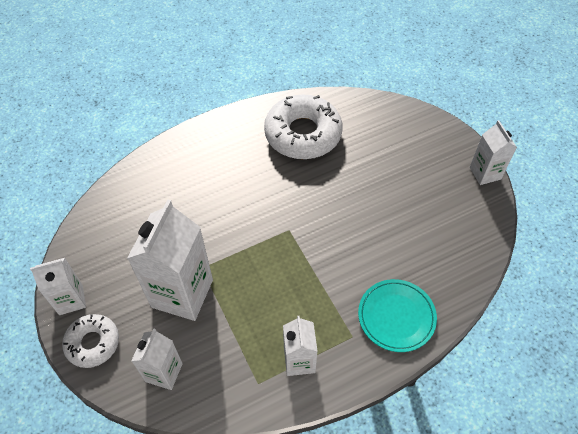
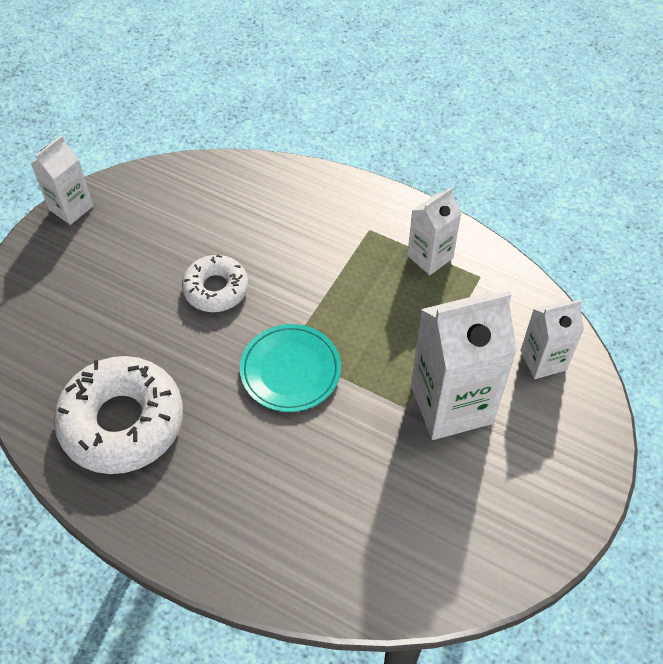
camera: 125 degrees left, 0 degrees up
(71, 300) = (559, 517): white carton -> none
(93, 343) = (579, 450): white donut -> white donut (216, 289)
(396, 316) = (319, 206): turquoise plate -> turquoise plate (290, 370)

